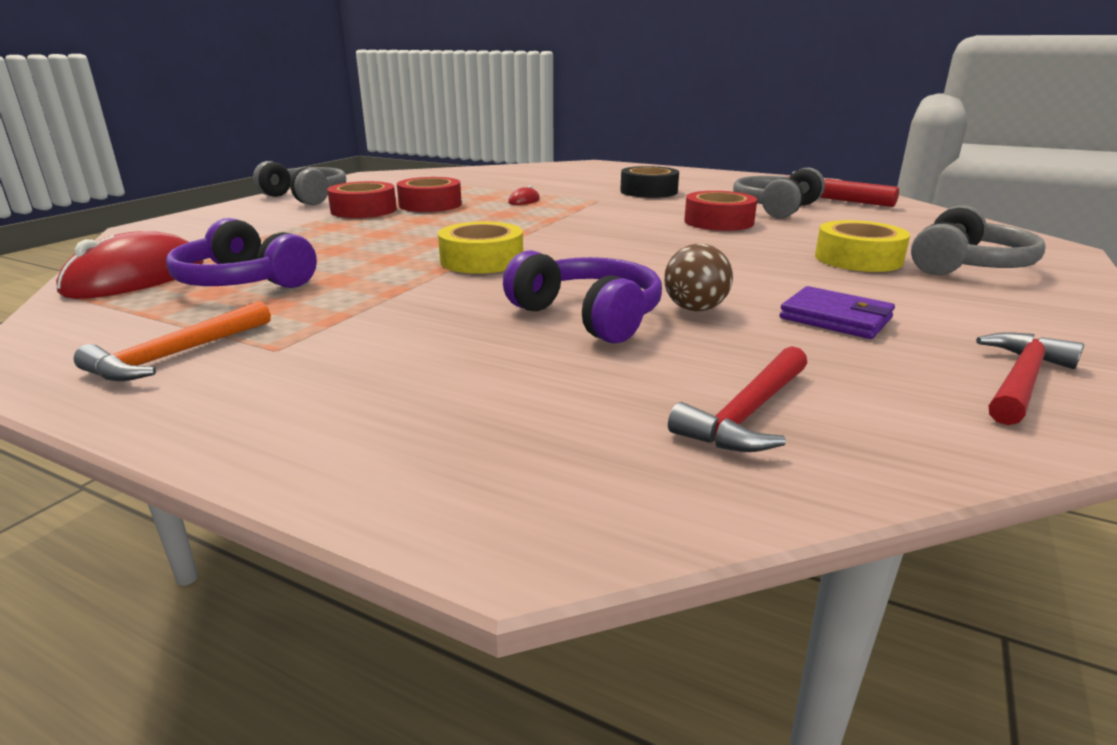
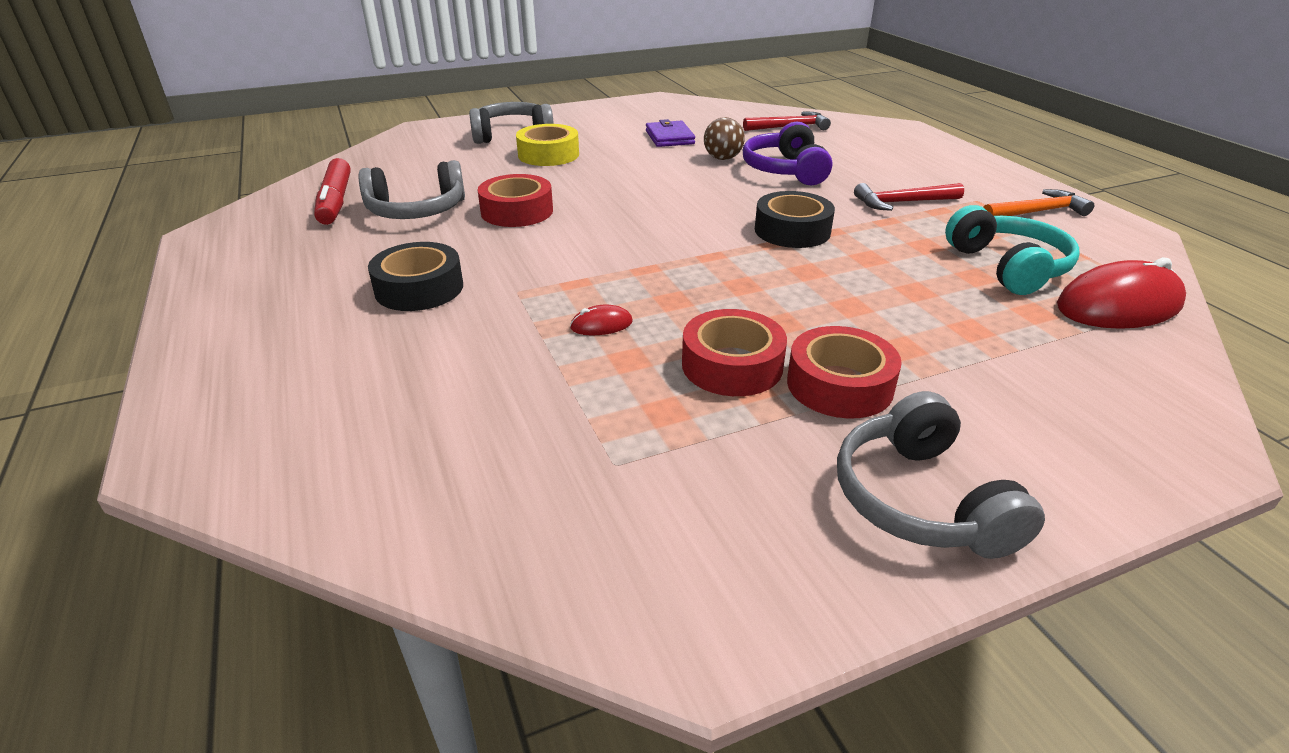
camera: 140 degrees left, 10 degrees up
(243, 282) = (1008, 267): purple headphones -> turquoise headphones
(482, 260) = (792, 231): yellow tape -> black tape
(1020, 380) = (673, 109): red hammer -> red hammer (903, 202)

